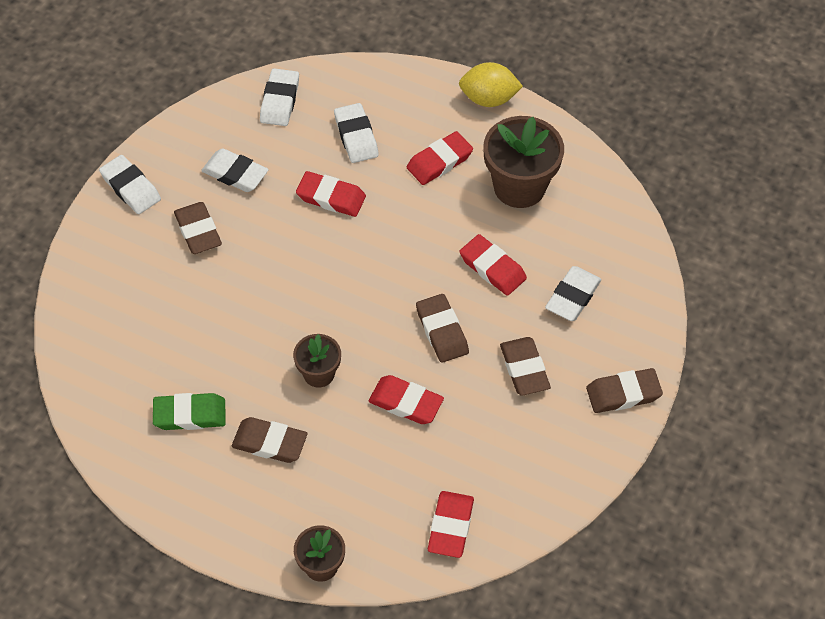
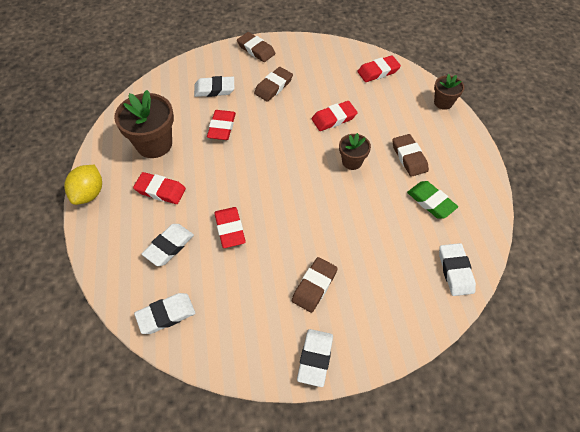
camera: 125 degrees left, 0 degrees up
(235, 174) = (252, 297): white eraser -> white eraser (455, 271)
(406, 403) = (334, 118): red eraser -> red eraser turned 75 degrees clockwise
(442, 331) = (279, 127): brown eraser -> none
(488, 99) = (89, 194): yellow lemon -> yellow lemon turned 45 degrees clockwise

